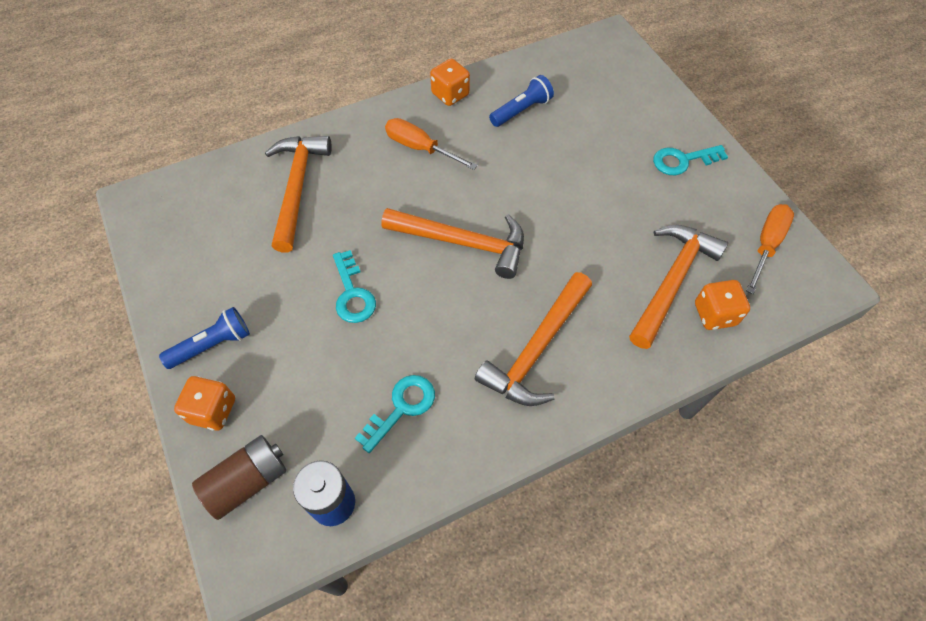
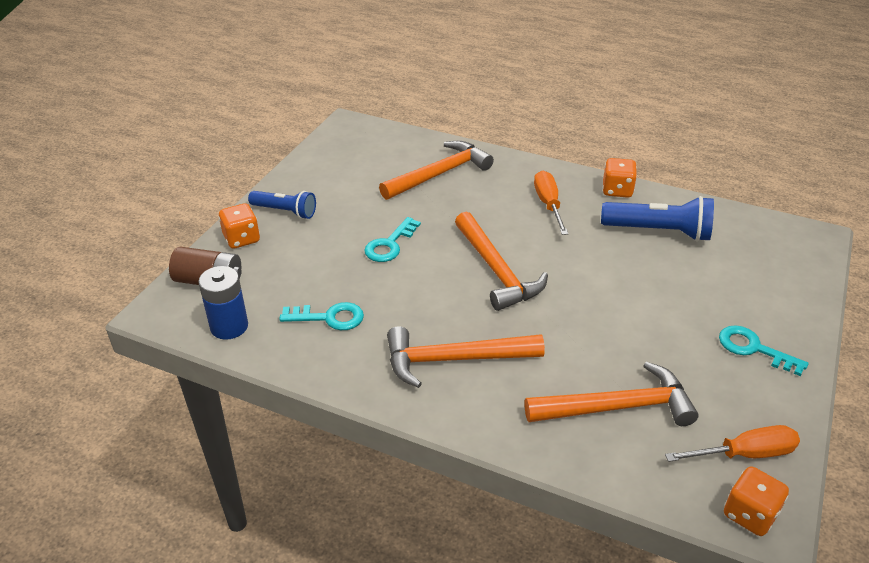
camera: 50 degrees right, 20 degrees down
(521, 110) = (658, 231): blue flashlight -> blue flashlight, size x1.54
(715, 314) = (620, 453): orange dice -> orange dice (749, 514)

